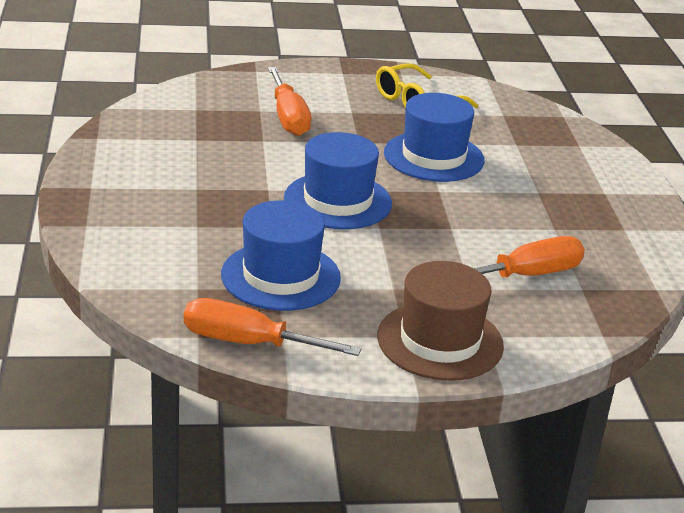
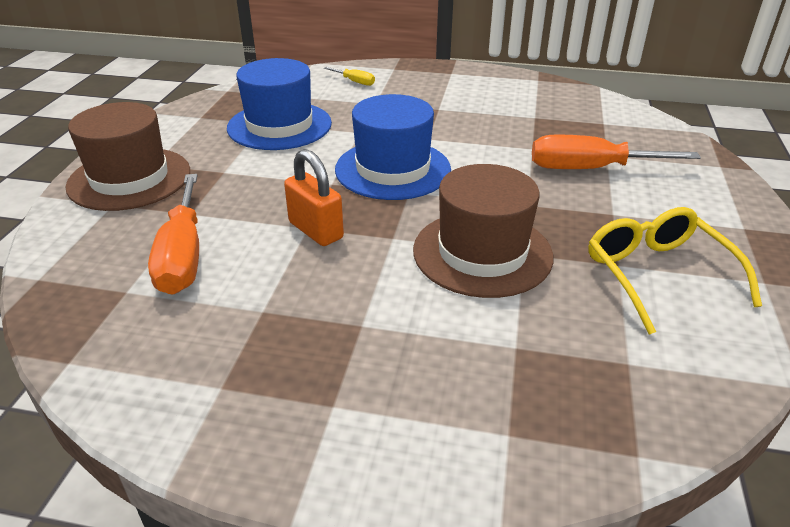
camera: 110 degrees right, 5 degrees up
(139, 246) = (355, 82): none -> yellow screwdriver
(248, 343) = (204, 104): orange screwdriver -> none
(433, 157) = (482, 253): blue hat -> brown hat
(453, 223) = (316, 230): none -> orange padlock

